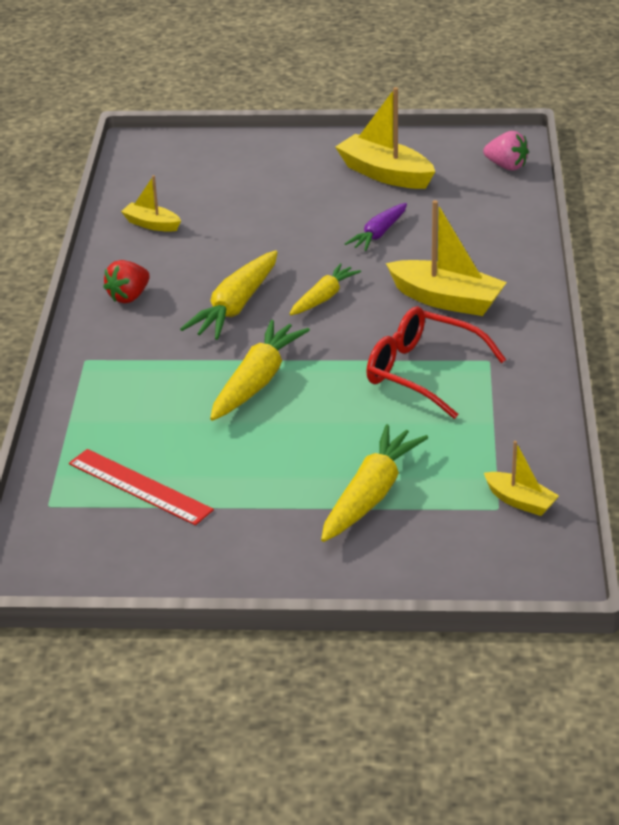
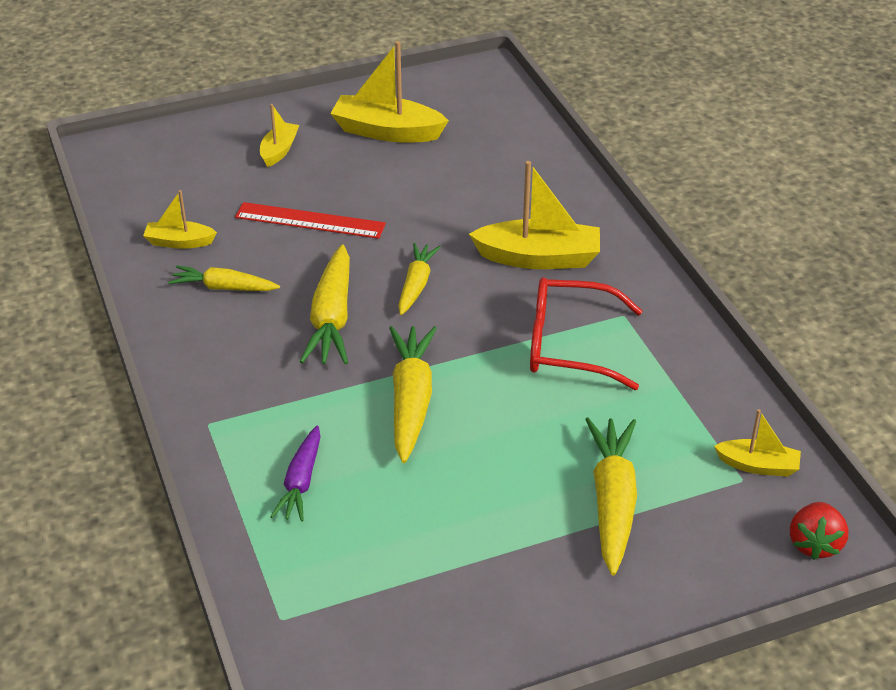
camera: 25 degrees left, 5 degrees up
(129, 297) = (209, 334): red strawberry -> red strawberry (814, 544)
(140, 486) = (368, 564): red ruler -> red ruler (310, 220)
(164, 265) = (224, 288): none -> yellow carrot
(281, 171) = (279, 150): none -> yellow boat
(378, 234) = (424, 200): purple carrot -> purple carrot (301, 482)
(506, 166) = (499, 98): pink strawberry -> none

